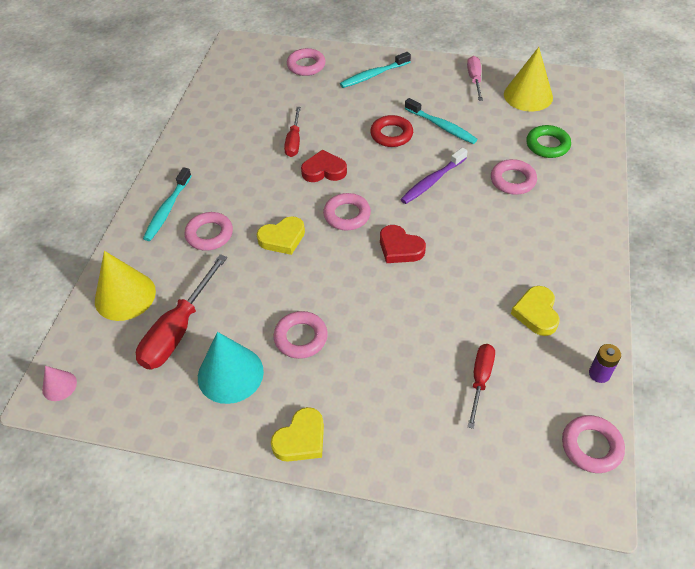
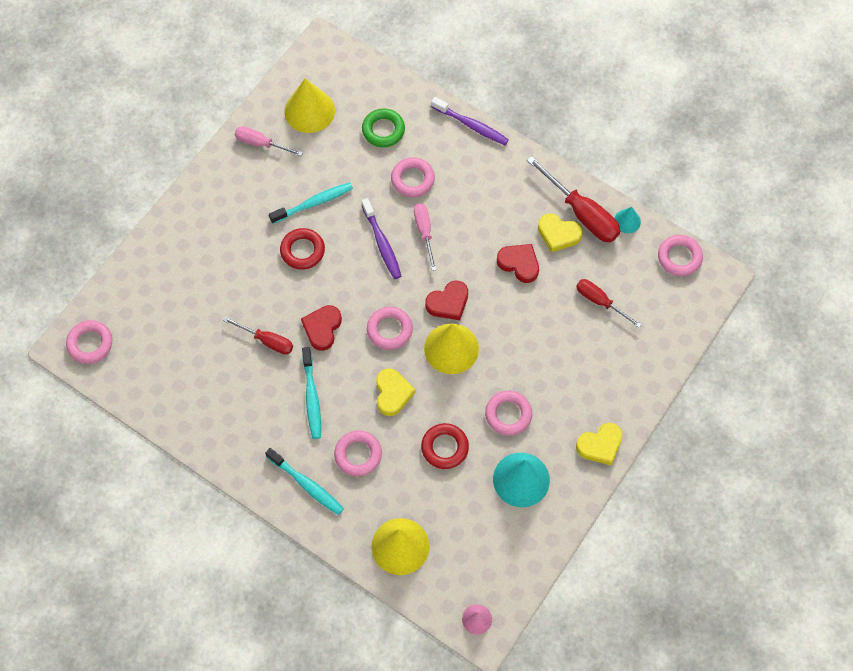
camera: 70 degrees left, 15 degrees up
(178, 330) = (459, 509): red screwdriver -> red screwdriver (581, 213)
(242, 296) = (444, 447): none -> red ring
(301, 439) = (600, 445): yellow heart -> yellow heart turned 90 degrees clockwise
(306, 65) = (150, 288): pink ring -> pink ring (90, 344)
(352, 266) = (451, 348): none -> yellow cone
(373, 75) = (203, 230): turquoise toothbrush -> turquoise toothbrush (312, 397)
(464, 206) = (424, 232): none -> pink screwdriver
(478, 290) = (519, 264): none -> red heart
(599, 374) = (627, 221): purple battery -> turquoise cone
(604, 203) = (471, 125): none -> purple toothbrush

